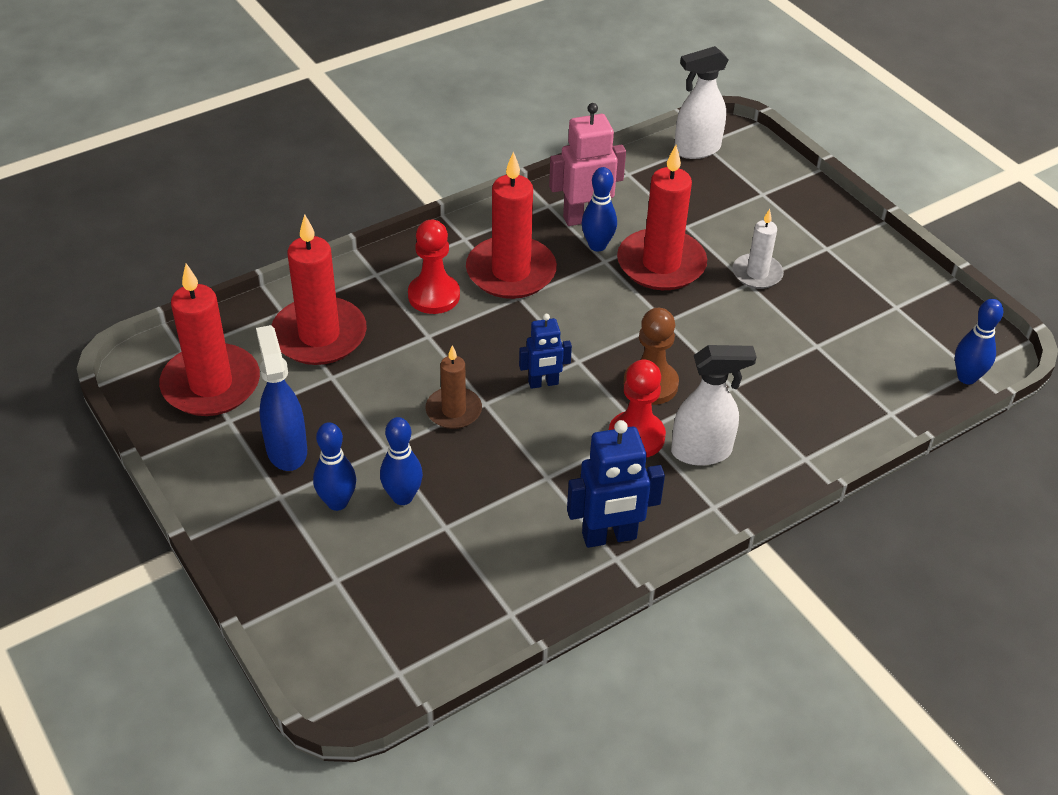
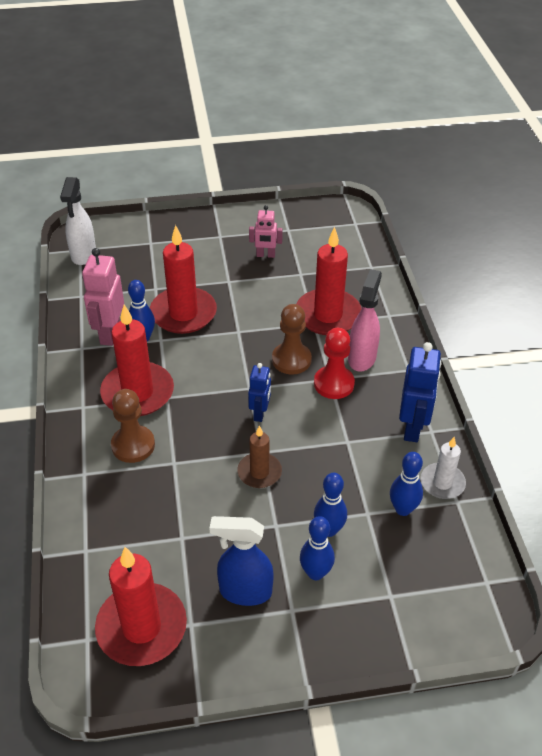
camera: 65 degrees left, 0 degrees up
(319, 335) = (130, 532): red candle -> red candle (328, 315)
(434, 296) = (133, 445): red pawn -> brown pawn
(702, 452) = (362, 358): white spray bottle -> pink spray bottle
(757, 274) = (222, 274): white candle -> white candle (442, 483)
(825, 301) = (265, 255): none -> pink robot
(966, 377) = (359, 227): blue bowling pin -> blue bowling pin (403, 509)

